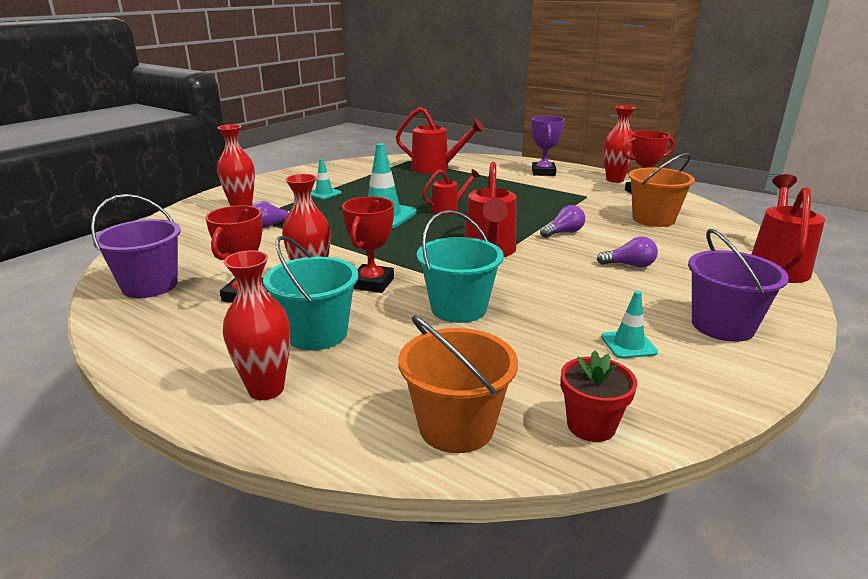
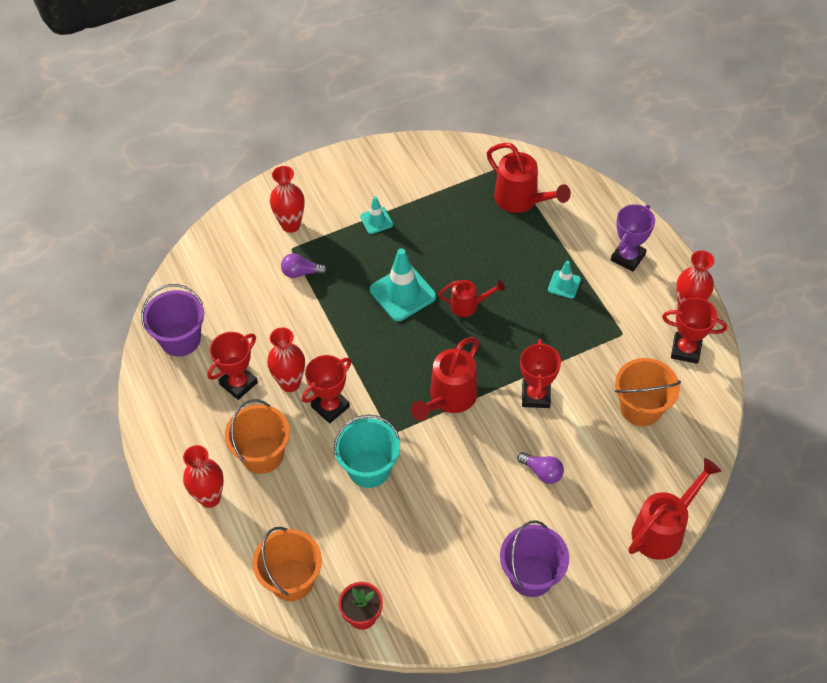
camera: 30 degrees right, 30 degrees up
(317, 334) = (262, 454): turquoise bucket -> orange bucket
(563, 232) = (536, 395): purple light bulb -> red trophy
(628, 344) = (448, 562): turquoise traffic cone -> turquoise traffic cone (564, 284)

